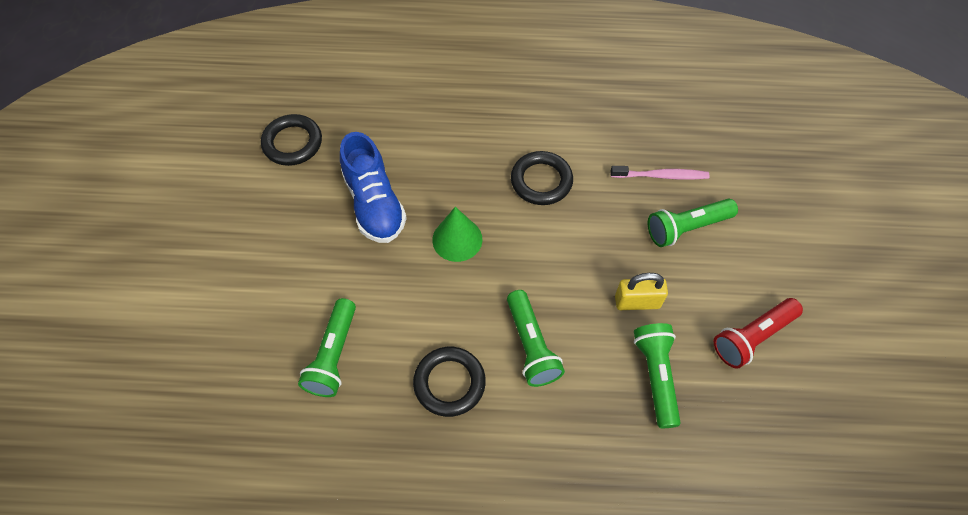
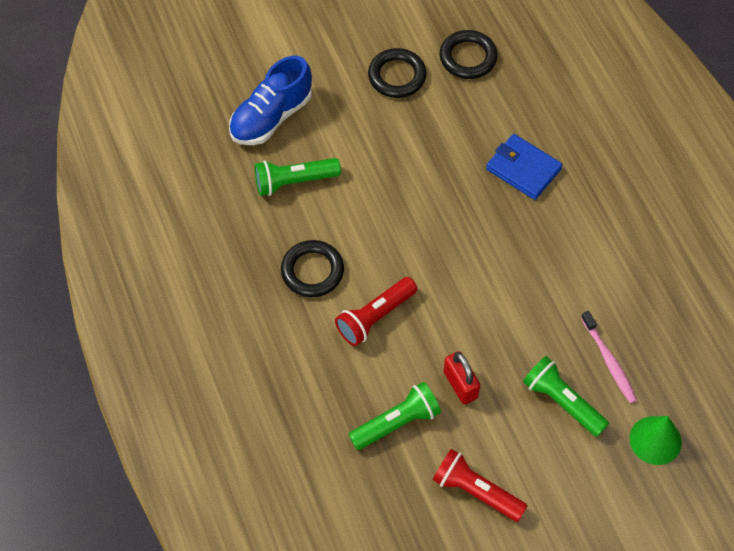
camera: 65 degrees right, 0 degrees up
(374, 204) = (443, 145): blue shoe -> blue shoe (271, 117)
(437, 153) = (523, 169): none -> blue wallet
(457, 239) = (444, 221): green cone -> green cone (655, 440)
(531, 346) = (375, 317): green flashlight -> red flashlight
(541, 181) = (542, 262): black ring -> black ring (397, 76)
(637, 302) = (460, 385): yellow padlock -> red padlock

